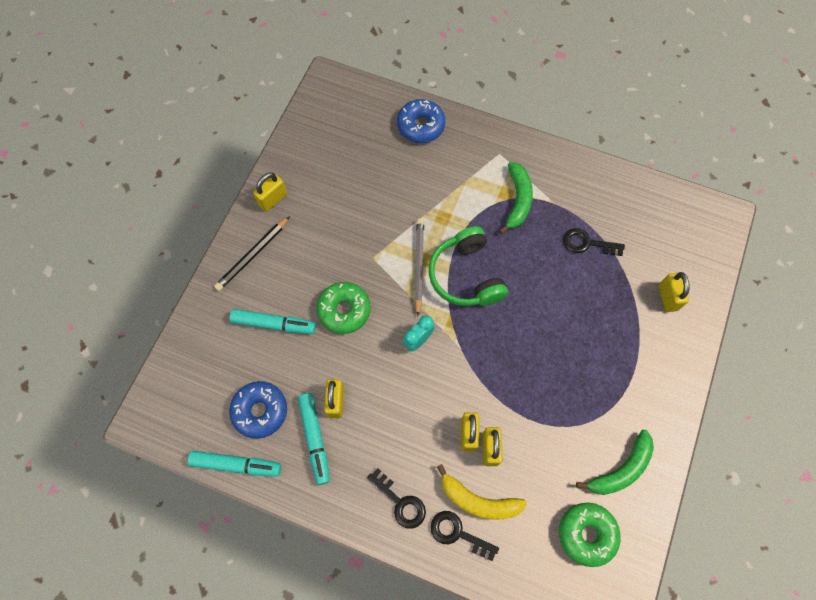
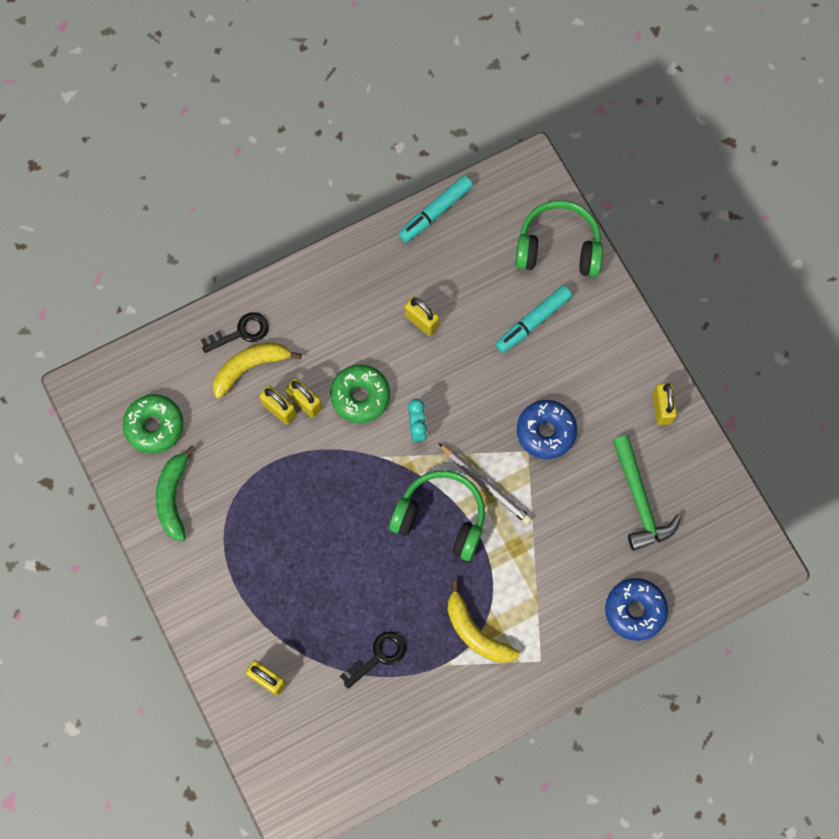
camera: 130 degrees right, 5 degrees up
(199, 350) = (558, 247): none -> green headphones
(252, 255) = (616, 350): black pencil -> none
(260, 411) = (464, 258): blue donut -> blue donut (546, 432)
(315, 439) = (405, 283): turquoise marker -> none
(344, 310) = (497, 388): green donut -> green donut (360, 396)
(348, 169) = (640, 501): none -> green hammer
(400, 502) = (300, 309): black key -> none
(517, 200) = (475, 632): green banana -> yellow banana

